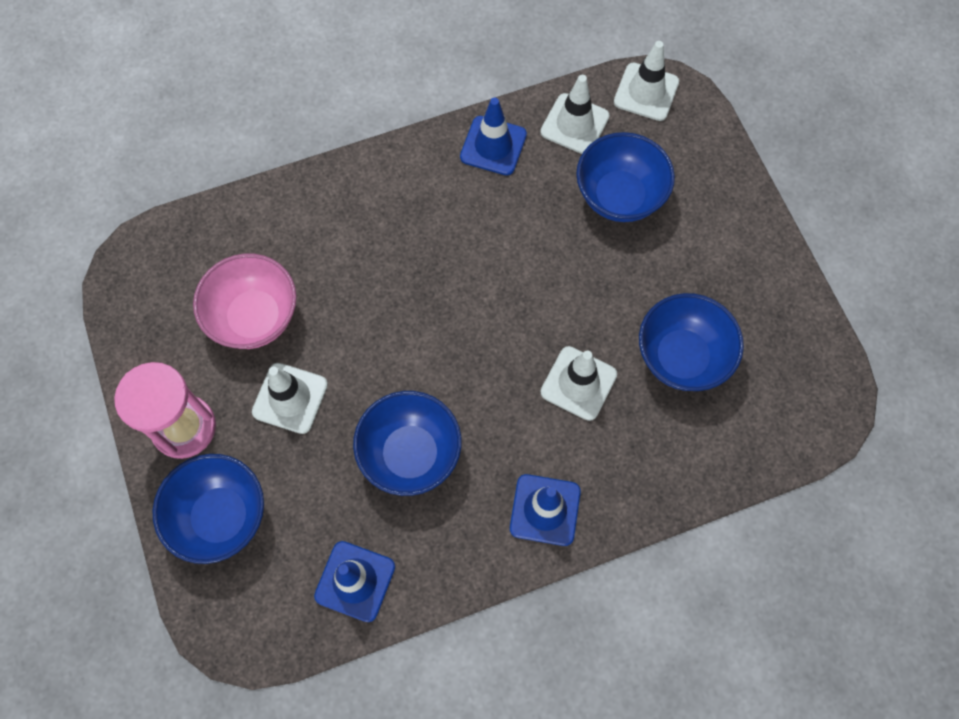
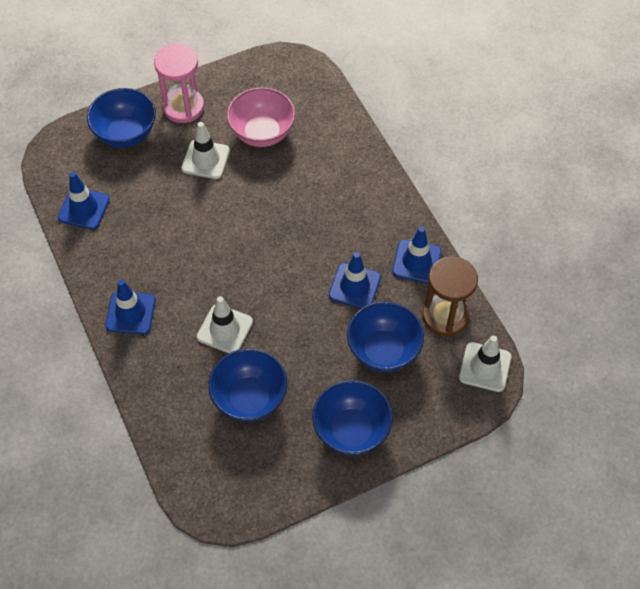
camera: 85 degrees right, 10 degrees down
(410, 454) = (169, 230): blue bowl -> blue bowl (351, 430)
(524, 220) = (354, 286): none -> blue traffic cone
(574, 124) = (445, 316): white traffic cone -> brown hourglass

